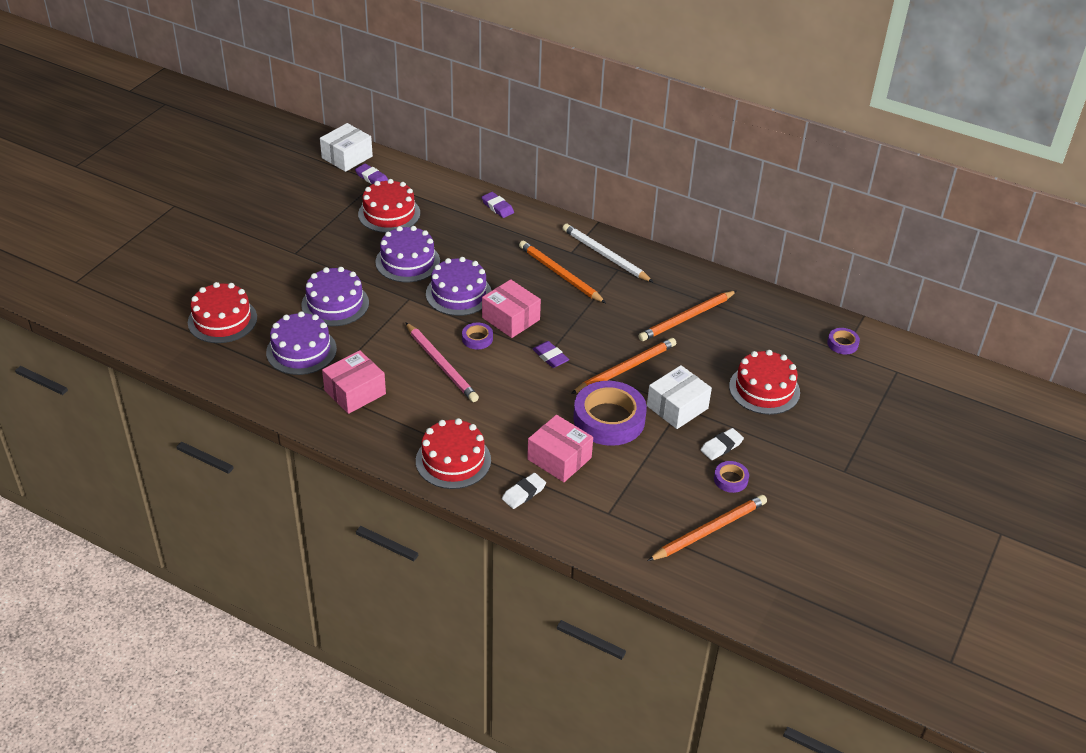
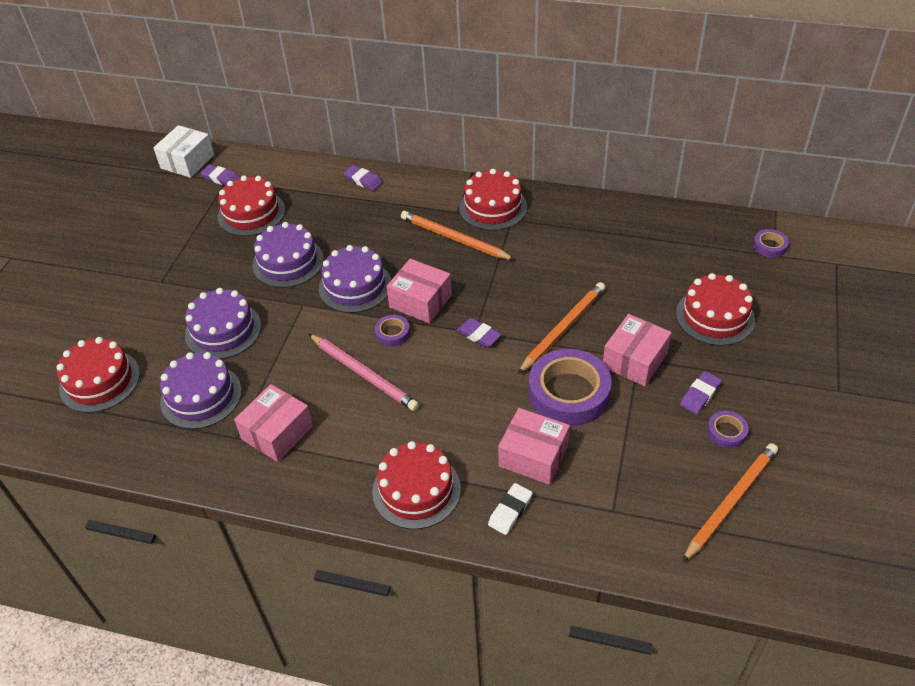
camera: 10 degrees left, 5 degrees up
(605, 255) = (493, 207): white pencil -> red cake
(677, 407) = (635, 360): white box -> pink box
(687, 318) = (603, 256): orange pencil -> none
(721, 446) = (700, 395): white eraser -> purple eraser

